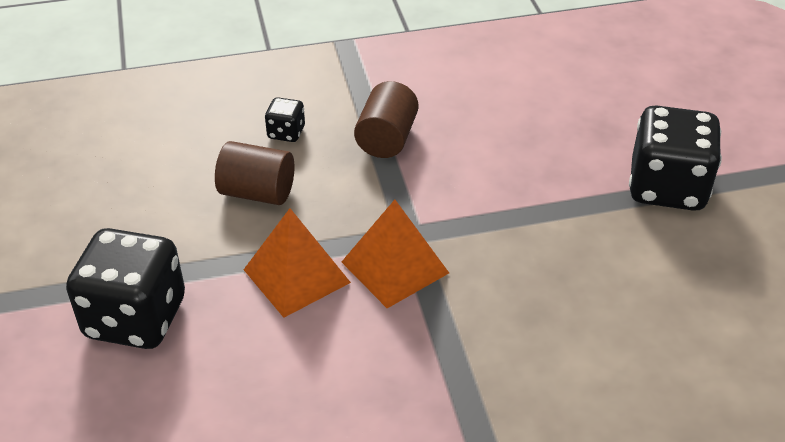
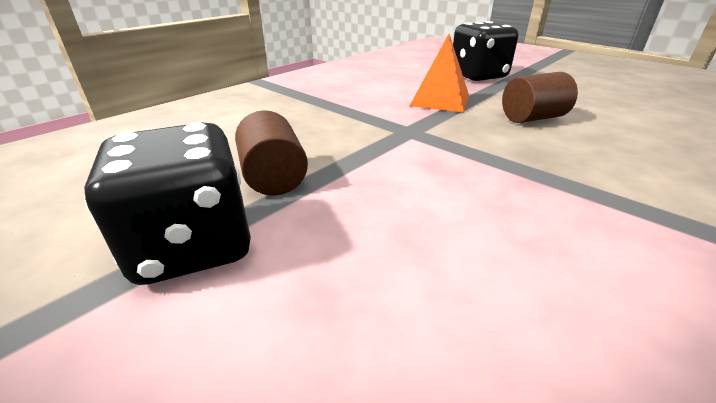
camera: 145 degrees right, 10 degrees down
(286, 133) = (600, 150): black dice -> none
(386, 139) = (530, 176): brown cylinder -> brown cylinder (273, 177)
(395, 267) = (394, 116): orange pyramid -> none

